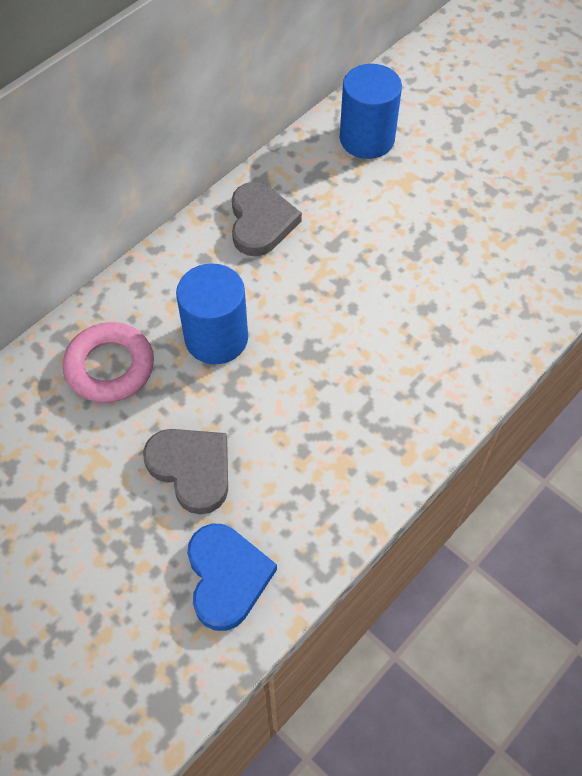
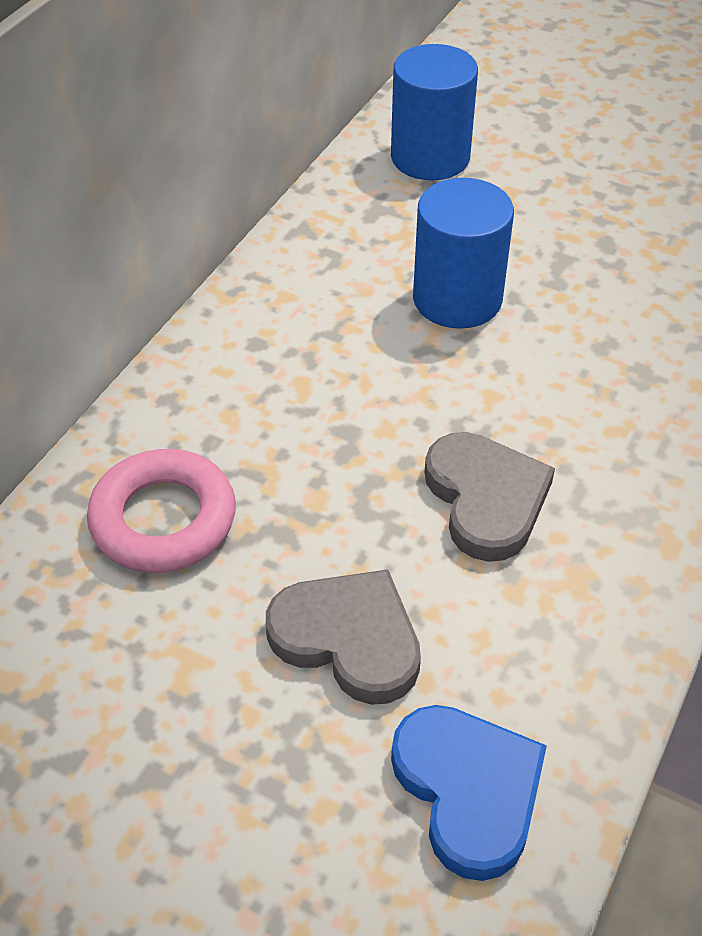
camera: 15 degrees left, 10 degrees down
(216, 338) = (315, 445): blue cylinder -> blue cylinder (457, 299)
(261, 222) = (322, 282): grey heart -> grey heart (486, 499)

